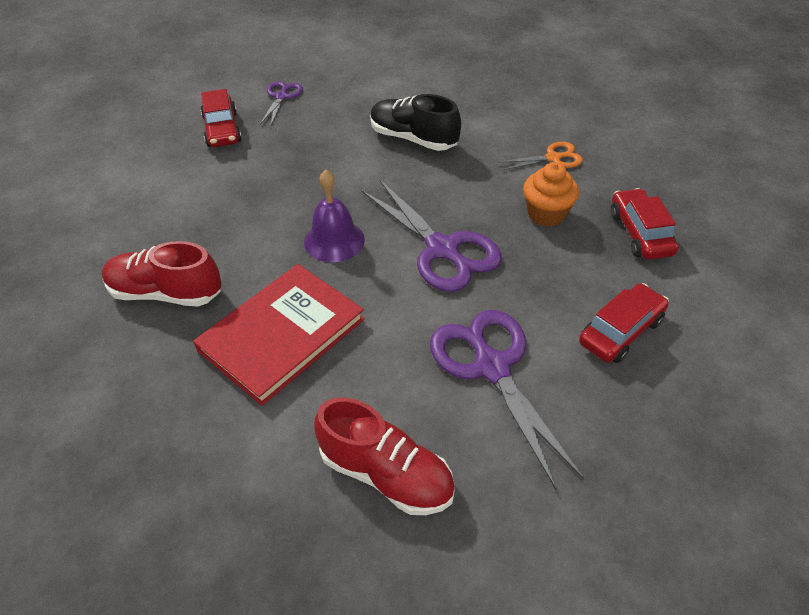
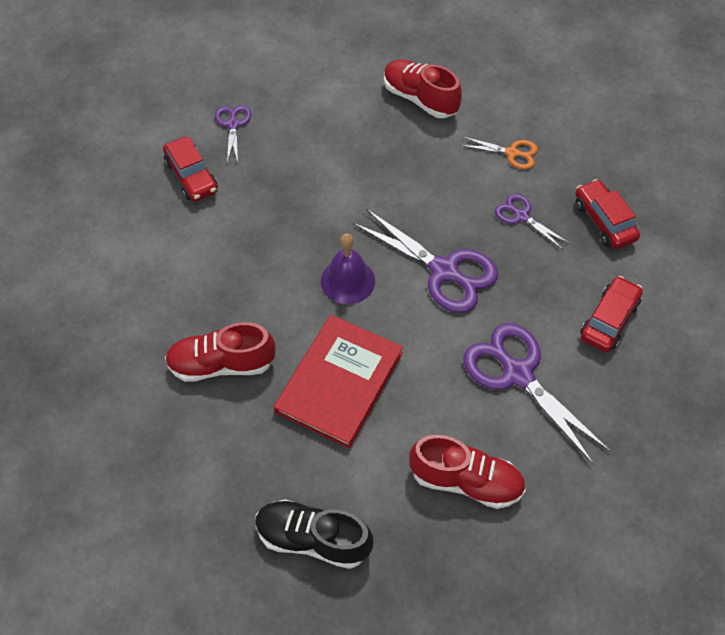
camera: 15 degrees left, 10 degrees up
(413, 139) = (379, 154): black shoe -> black shoe (313, 539)
(472, 102) = (420, 99): none -> red shoe
(546, 214) = (521, 216): orange cupcake -> purple scissors
(553, 158) = (512, 153): orange scissors -> orange scissors turned 45 degrees clockwise

